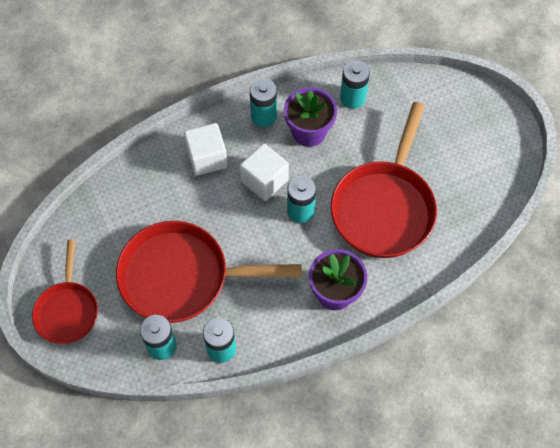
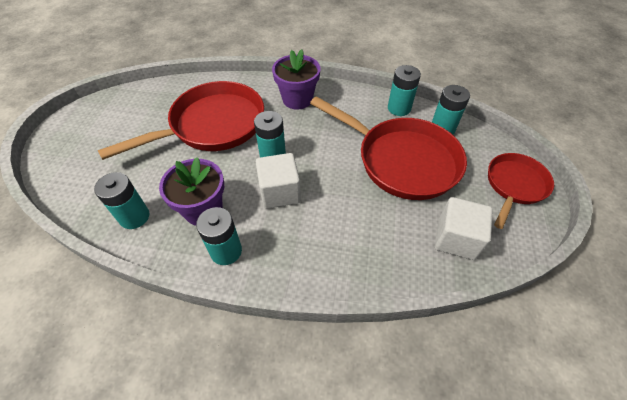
camera: 145 degrees left, 10 degrees down
(207, 158) = (314, 242): white cube -> white cube (456, 239)

